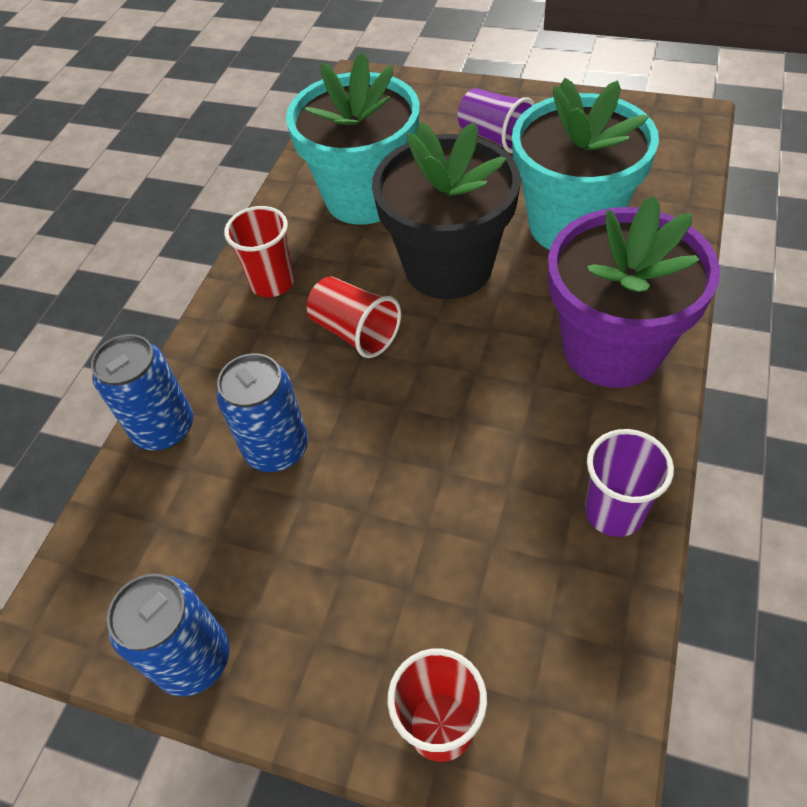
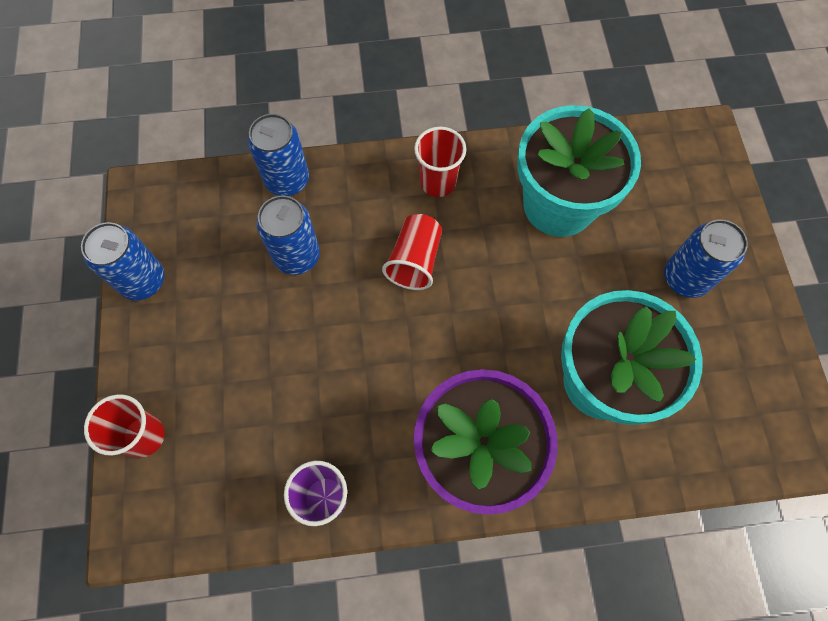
camera: 60 degrees right, 15 degrees up
(448, 267) = (509, 300): black flower pot -> none
(494, 137) = (685, 278): purple cup -> blue can

